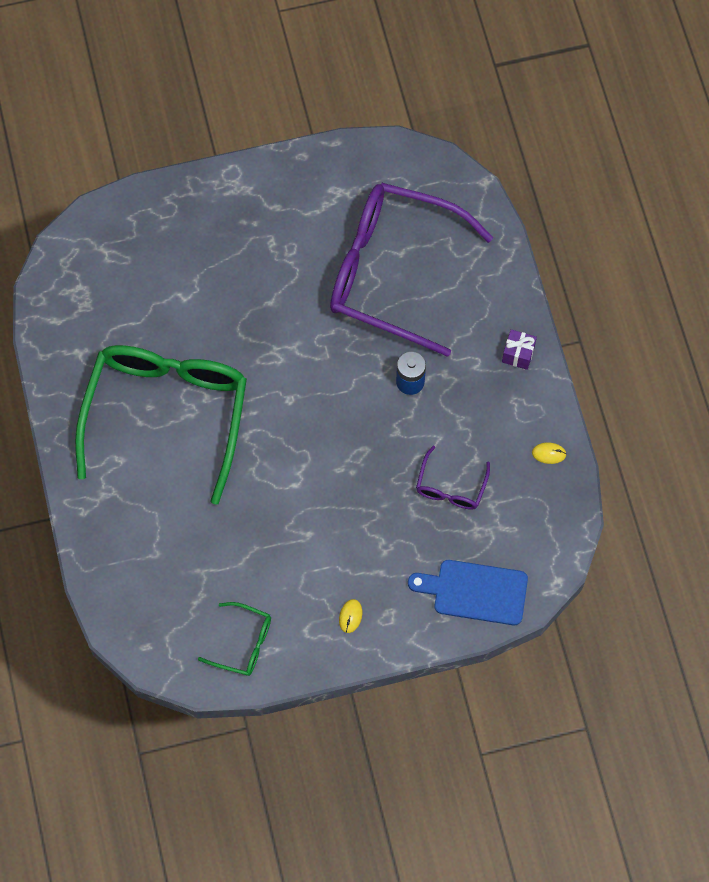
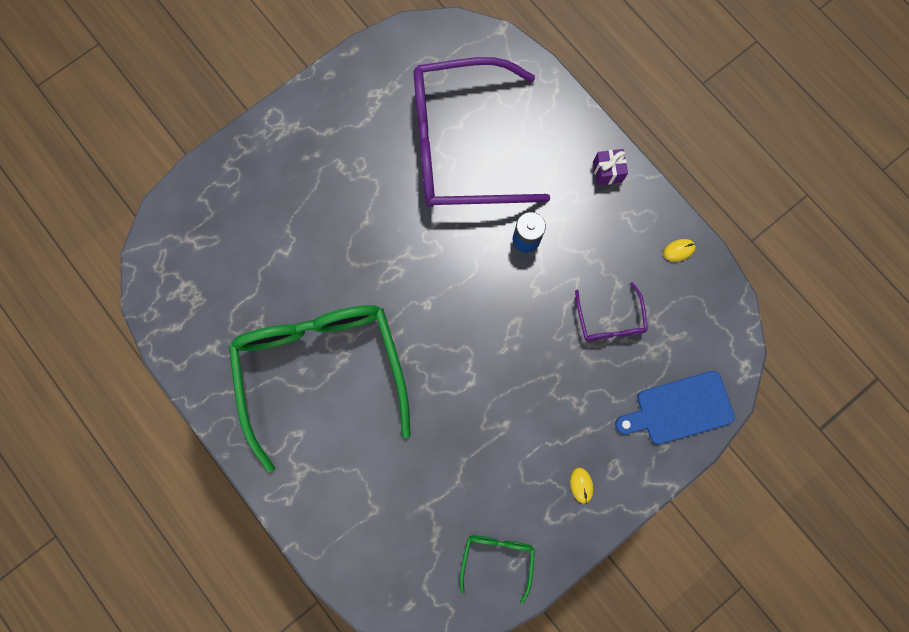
camera: 25 degrees left, 10 degrees up
(243, 643) = (497, 558): green glasses -> green glasses turned 75 degrees counterclockwise

